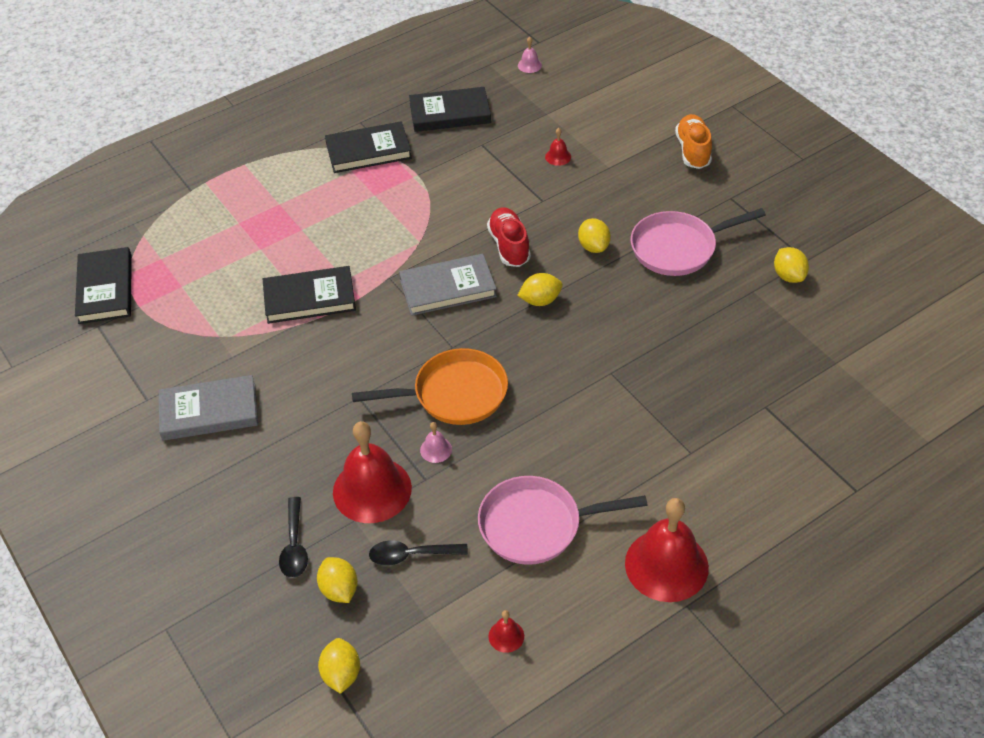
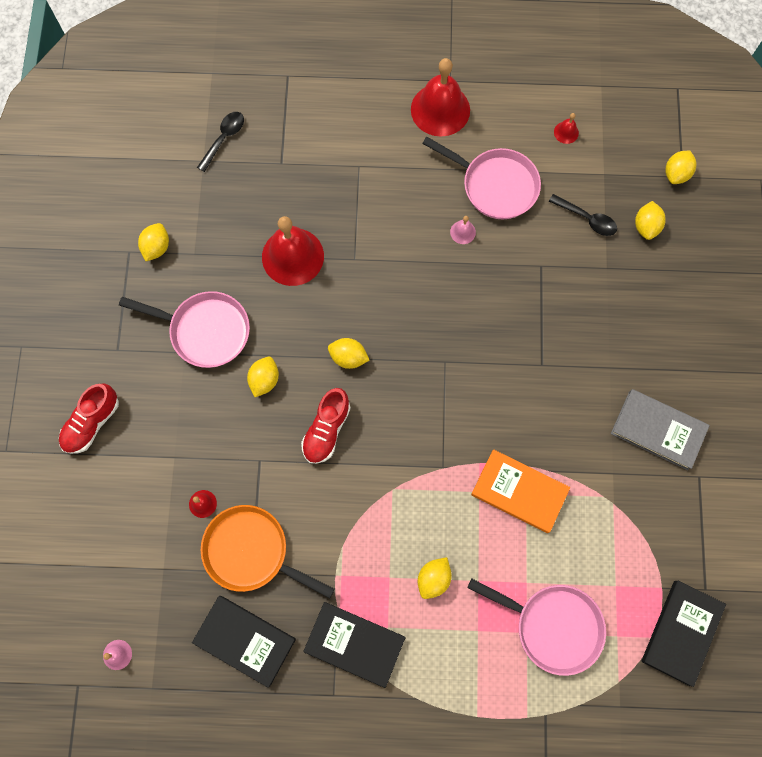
camera: 145 degrees left, 25 degrees up
(219, 237) = (553, 626): none -> pink pan
(294, 546) = (657, 276): black spoon -> black spoon (224, 138)
(309, 298) = (519, 492): black book -> orange book
(338, 212) = (433, 579): none -> yellow lemon
(372, 489) = (581, 282): red bell -> red bell (292, 256)
(436, 449) = (518, 283): pink bell -> pink bell (463, 232)
(447, 288) = (406, 422): grey book -> none
(454, 394) = (474, 319): orange pan -> orange pan (251, 551)
(693, 151) = (92, 423): orange shoe -> red shoe

